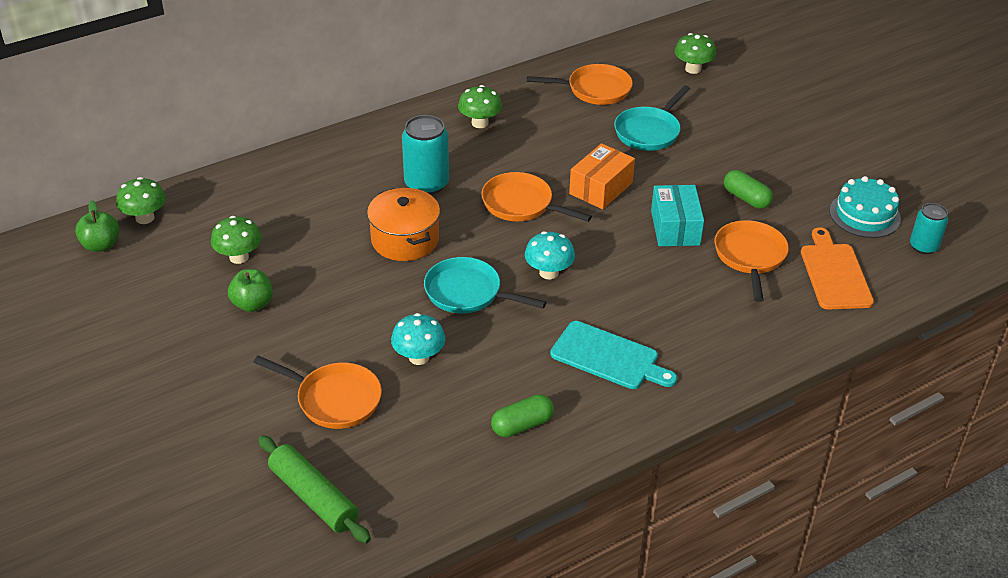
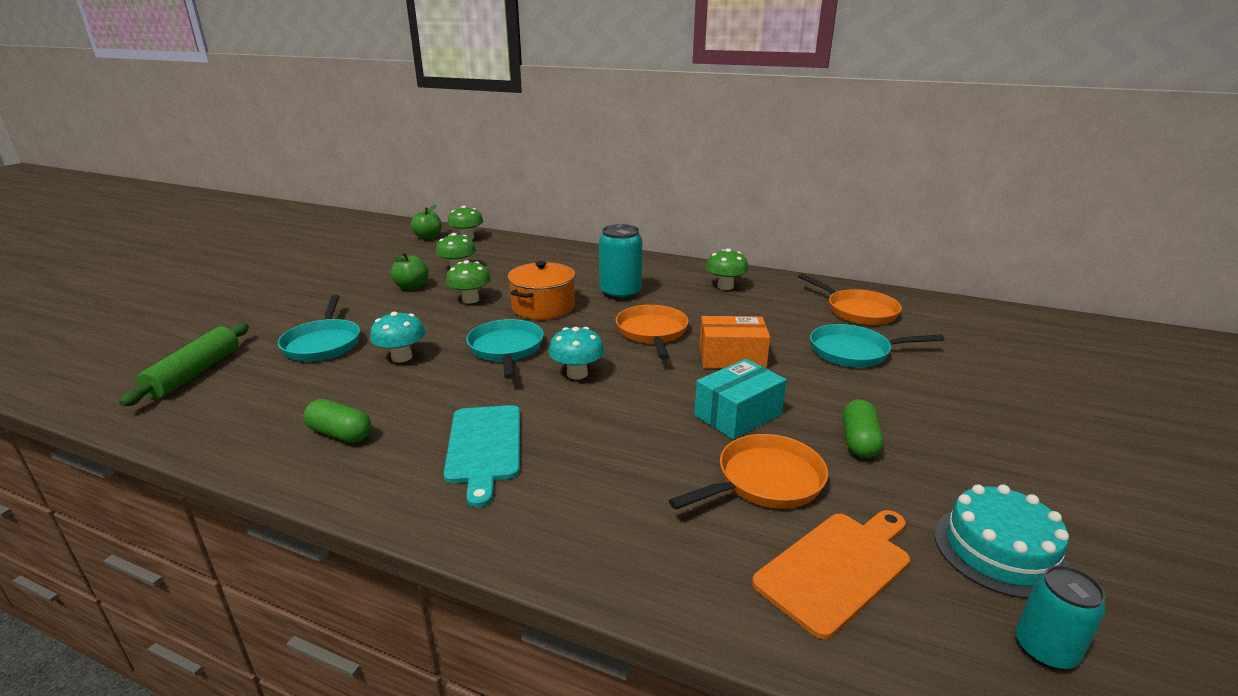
camera: 55 degrees right, 15 degrees down
(334, 399) = (323, 343): orange pan -> turquoise pan
(693, 69) = (989, 341): green mushroom -> green mushroom (470, 300)

